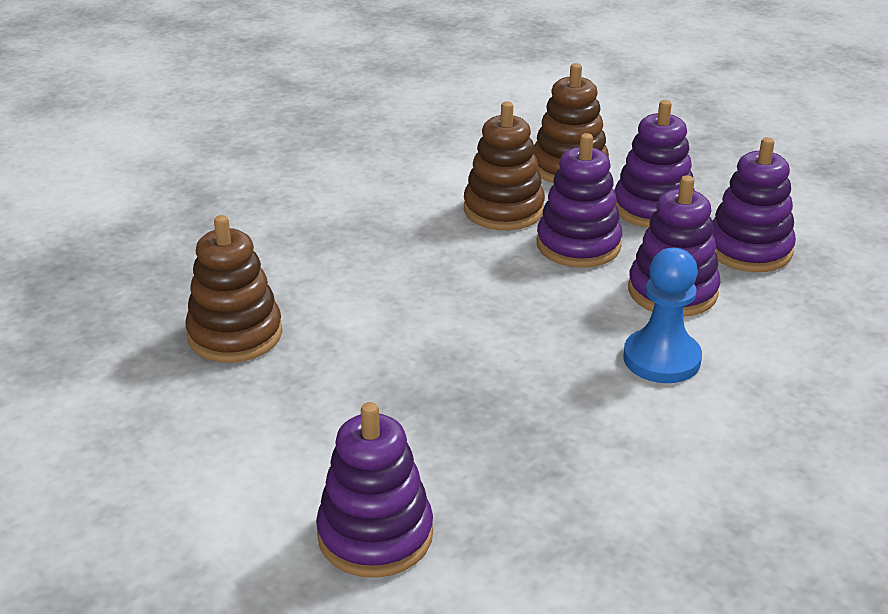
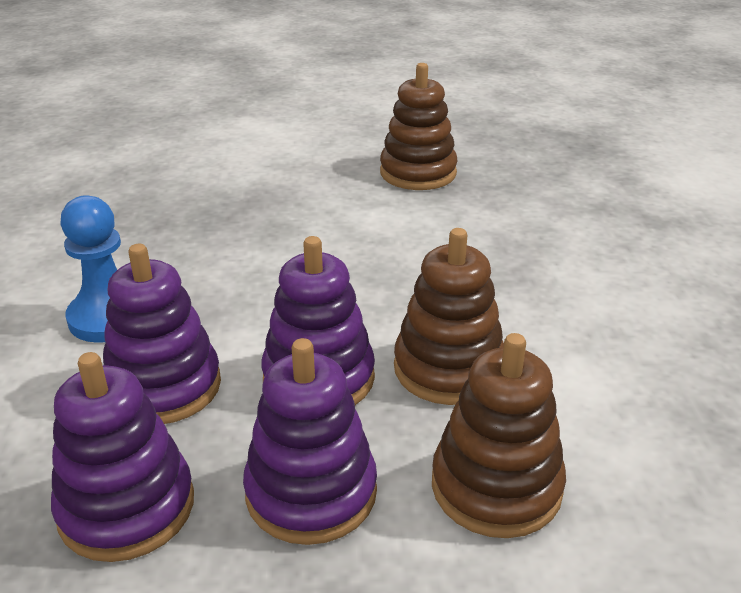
camera: 130 degrees right, 0 degrees up
(375, 535) = (176, 152): purple stacking toy -> none

